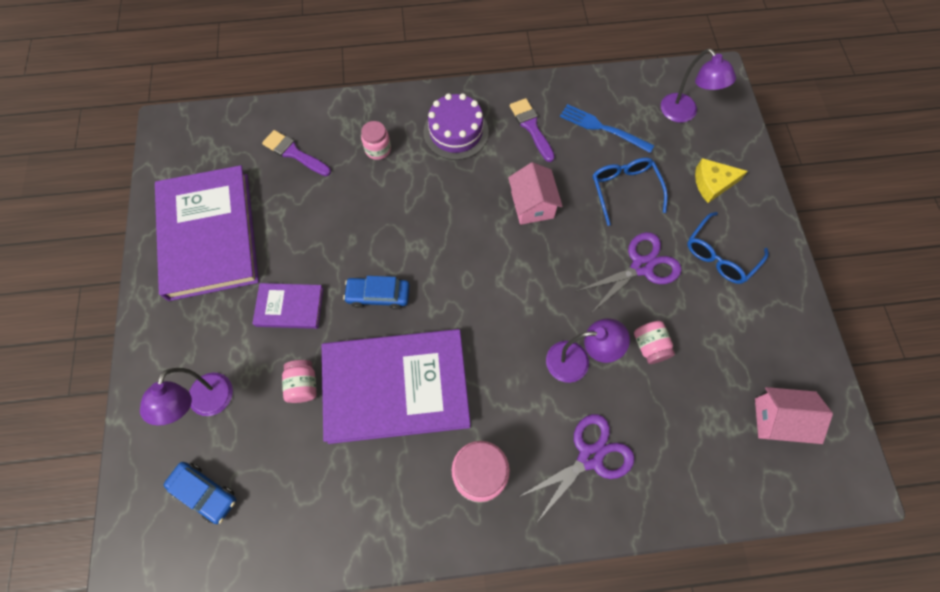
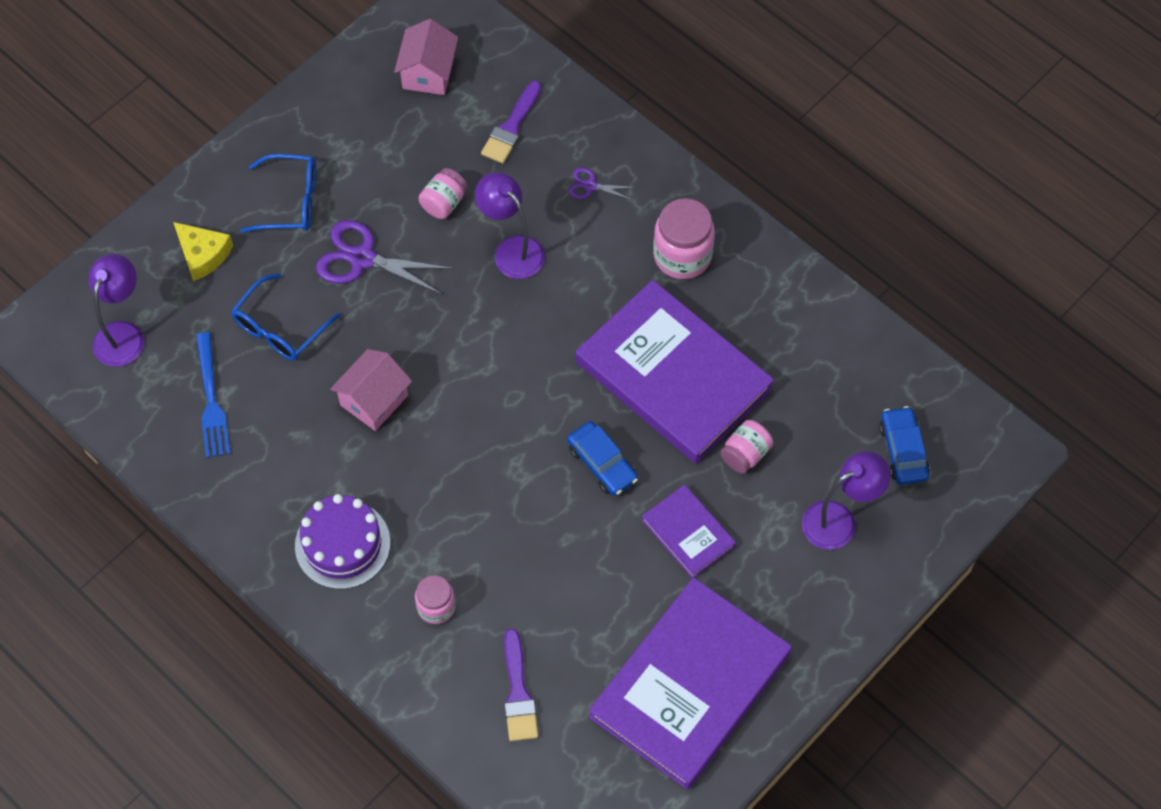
camera: 130 degrees left, 5 degrees down
(531, 127) = (270, 471): purple brush -> purple brush (511, 126)
(590, 457) = (590, 186): purple scissors -> purple scissors, size x0.51
(778, 420) = (428, 73): pink house -> pink house turned 45 degrees clockwise

